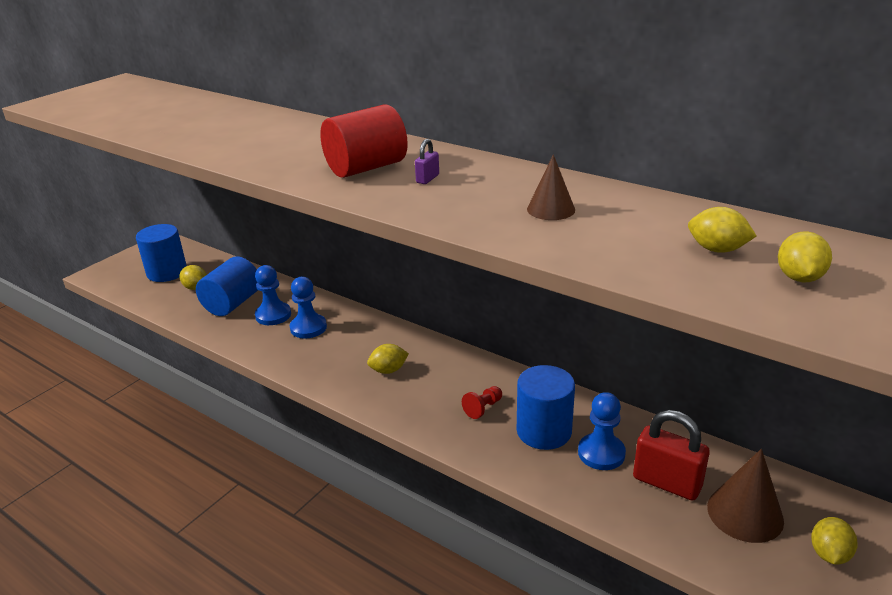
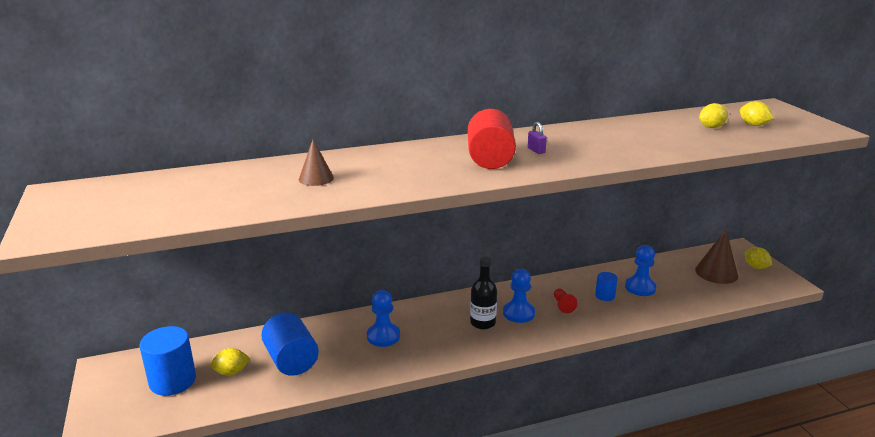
camera: 55 degrees left, 5 degrees down
(273, 315) = (341, 346): blue pawn -> blue pawn (518, 313)
(388, 370) = (482, 323): yellow lemon -> black bottle
(544, 431) = (605, 296): blue cylinder -> blue cylinder, size x0.52
(551, 209) = (624, 139): brown cone -> brown cone (316, 178)
(666, 483) = (679, 281): red padlock -> none

